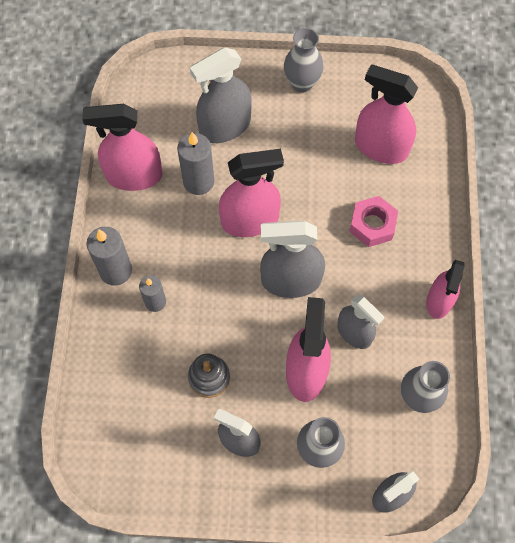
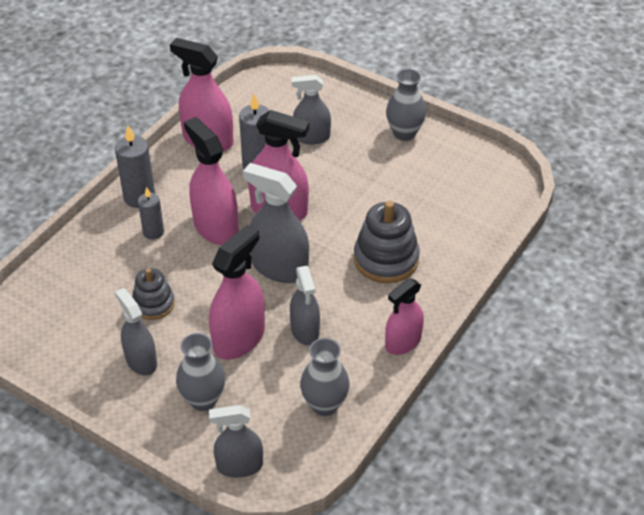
camera: 30 degrees right, 20 degrees down
(225, 126) = (311, 137): grey spray bottle -> grey spray bottle, size x0.66
(372, 225) = (386, 259): pink nut -> grey stacking toy
(381, 147) = (440, 207): pink spray bottle -> pink spray bottle (215, 227)

